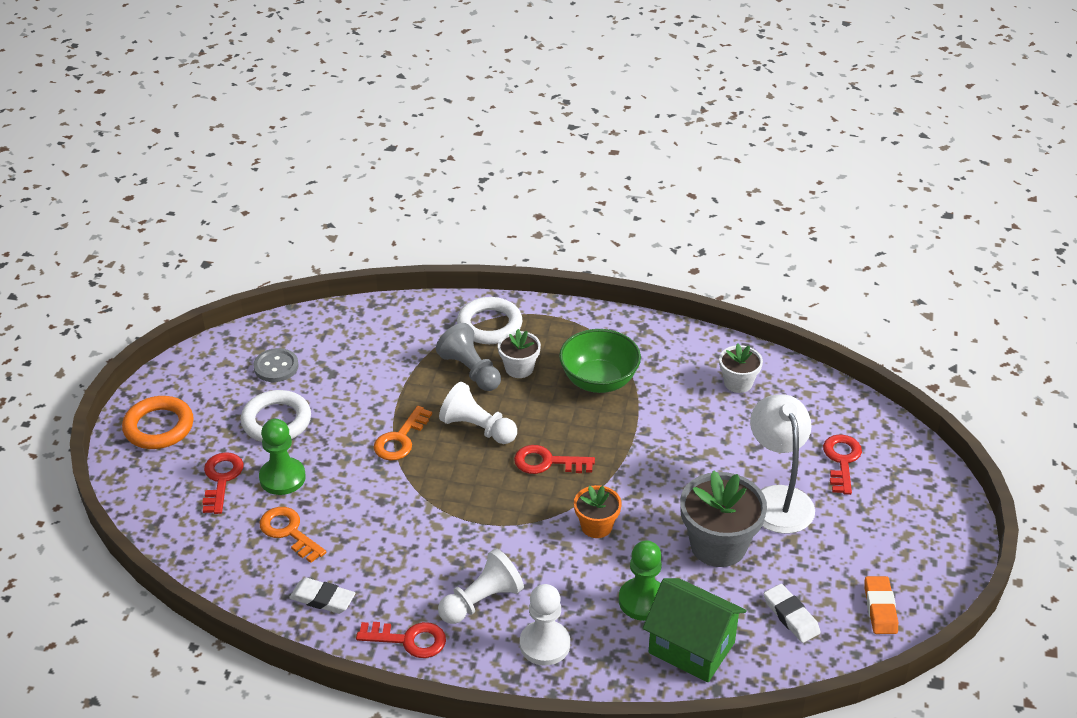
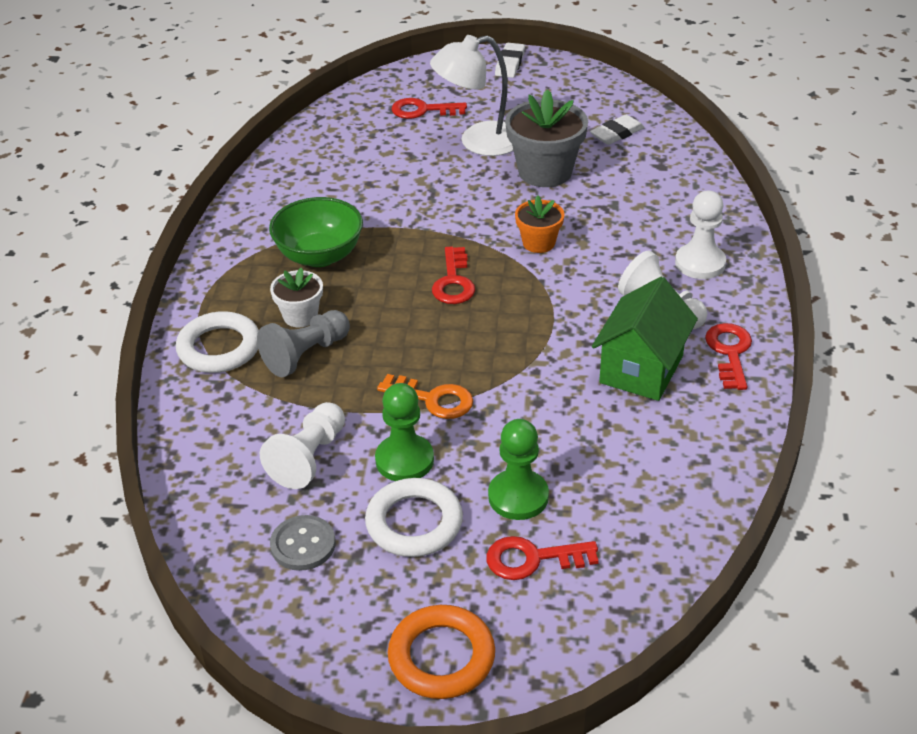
camera: 95 degrees left, 0 degrees up
(288, 532) = (607, 474): orange key -> none
(322, 599) = (699, 426): white eraser -> white eraser (510, 64)
(477, 428) = (406, 338): white pawn -> white pawn (309, 458)
(643, 601) = (626, 210): green pawn -> green pawn (404, 460)
(691, 647) = (671, 181): green house -> green house (641, 369)
(738, 383) = (319, 167): white flower pot -> none
(880, 608) = (593, 93): orange eraser -> none

